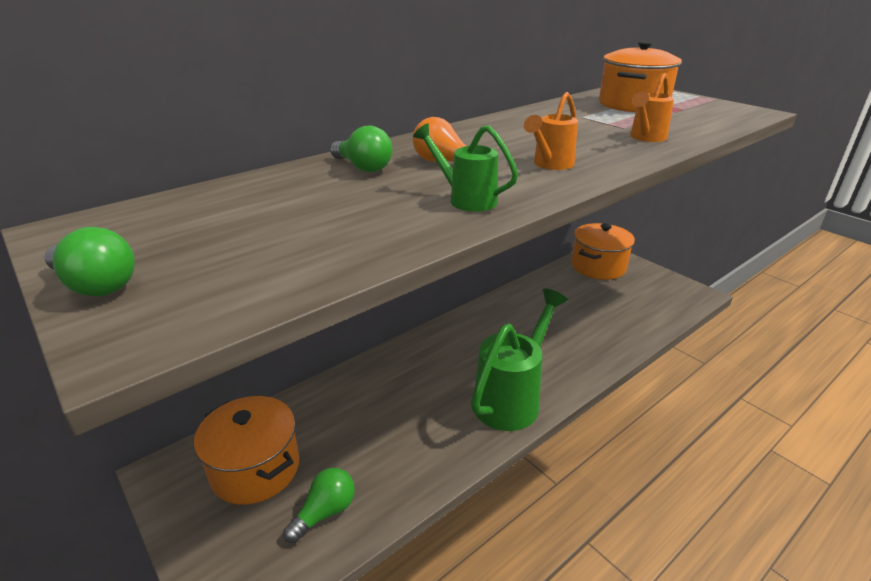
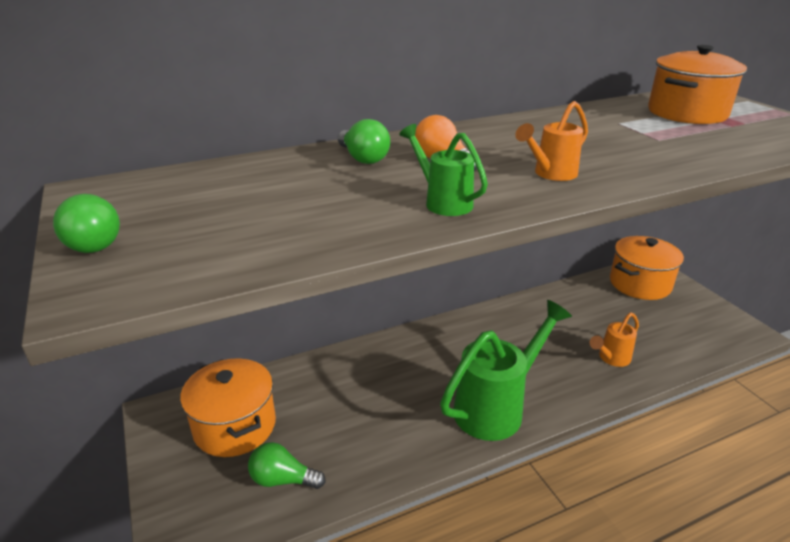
camera: 15 degrees right, 0 degrees up
(325, 512) = (283, 479): green light bulb -> green light bulb turned 135 degrees counterclockwise
(645, 138) = (676, 154): orange watering can -> orange watering can (611, 358)

